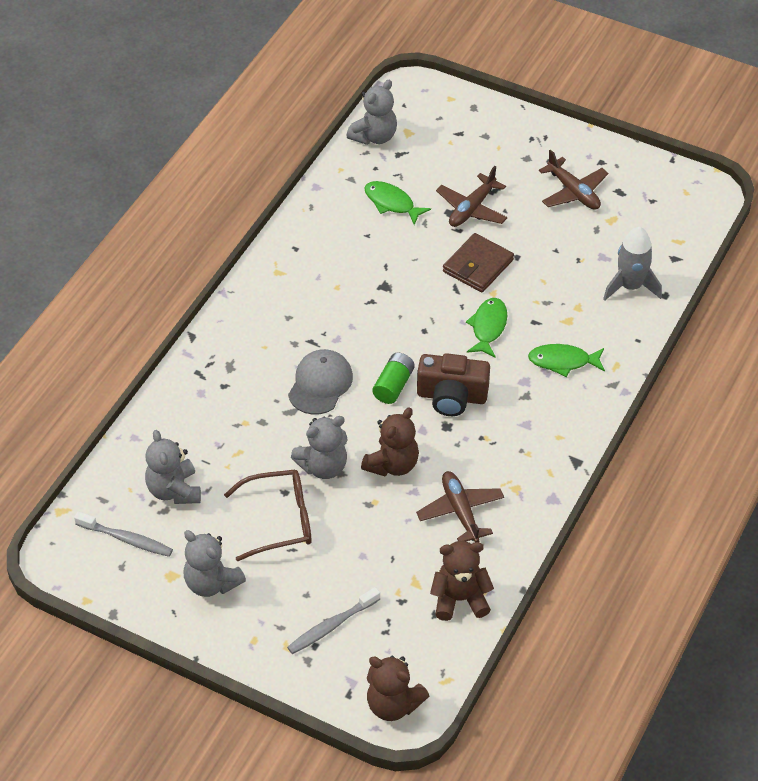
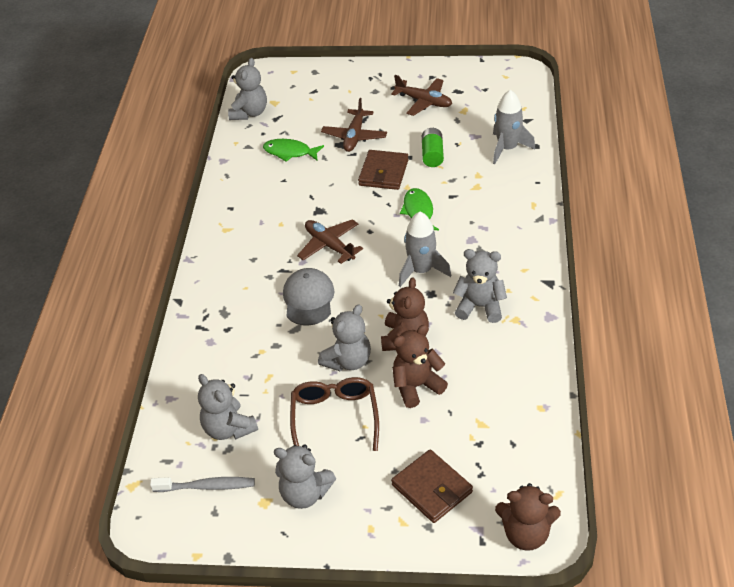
camera: 20 degrees left, 5 degrees down
(278, 521) = (335, 418): brown glasses -> brown glasses turned 60 degrees counterclockwise
(331, 626) = (432, 488): grey toothbrush -> brown wallet
(393, 385) = (369, 279): green battery -> green battery (432, 155)
(451, 396) = (421, 270): brown camera -> grey rocket
(460, 511) = (483, 353): brown plane -> brown plane (329, 245)
(460, 599) = (526, 422): brown teddy bear -> brown teddy bear (416, 386)
(488, 460) = (480, 307): none -> grey teddy bear
(563, 361) = (491, 216): green fish -> none

